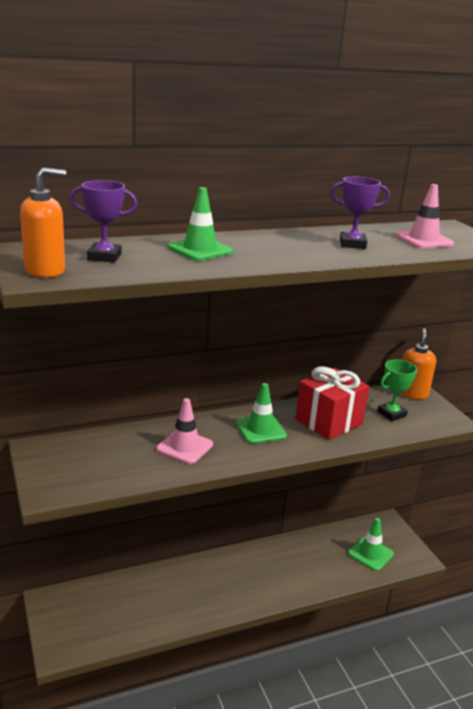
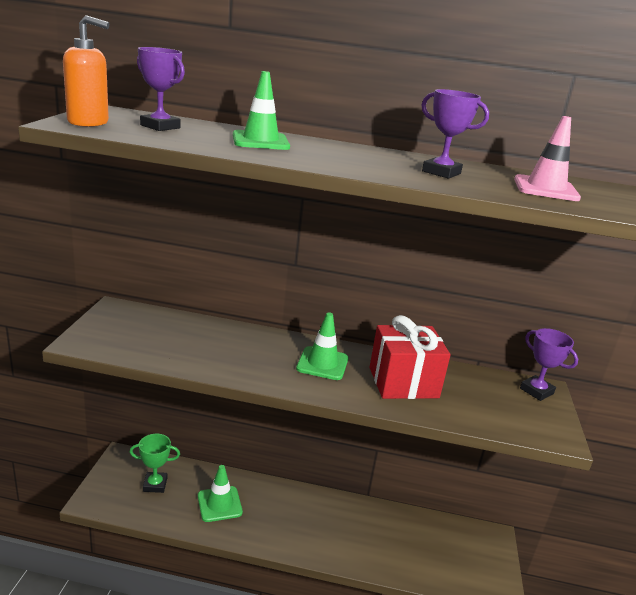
camera: 30 degrees right, 0 degrees up
(184, 447) = (233, 351): pink traffic cone -> none
(370, 554) = (446, 559): green traffic cone -> green traffic cone (219, 504)
(391, 414) = (486, 401): green trophy -> green trophy (155, 484)
(412, 393) = (536, 391): orange soap dispenser -> purple trophy

